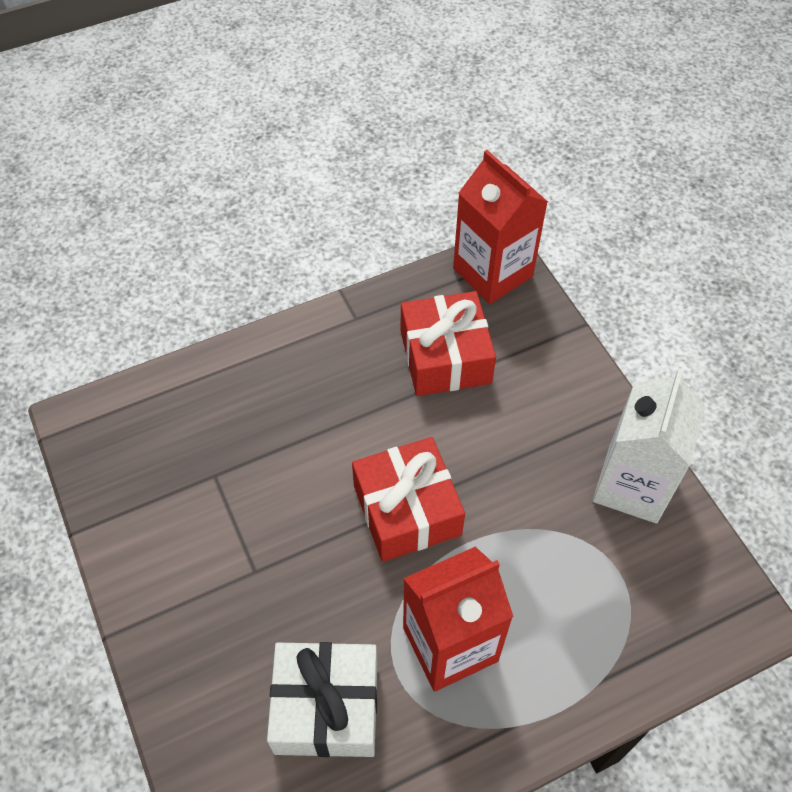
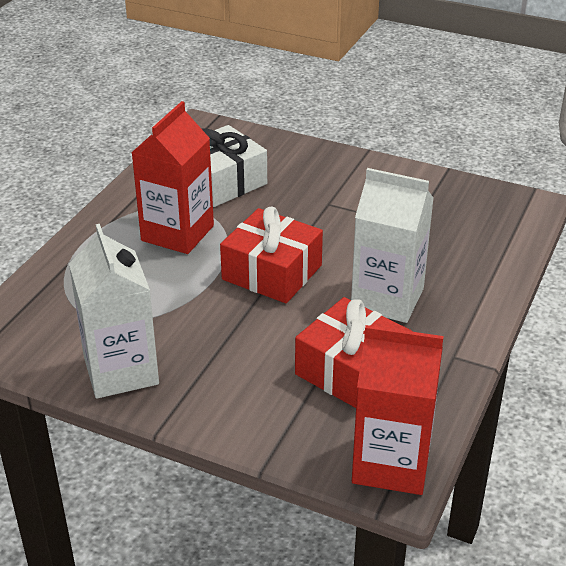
camera: 140 degrees right, 20 degrees down
(341, 405) = (387, 299): none -> white carton

